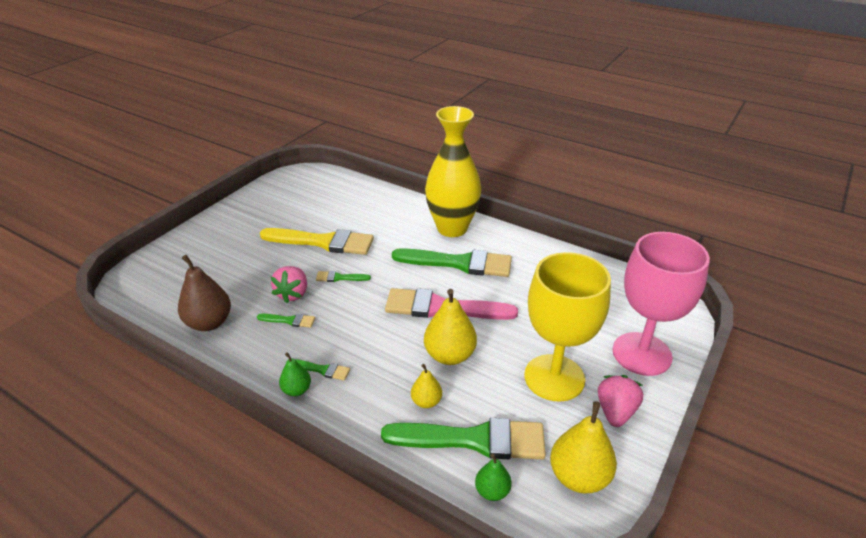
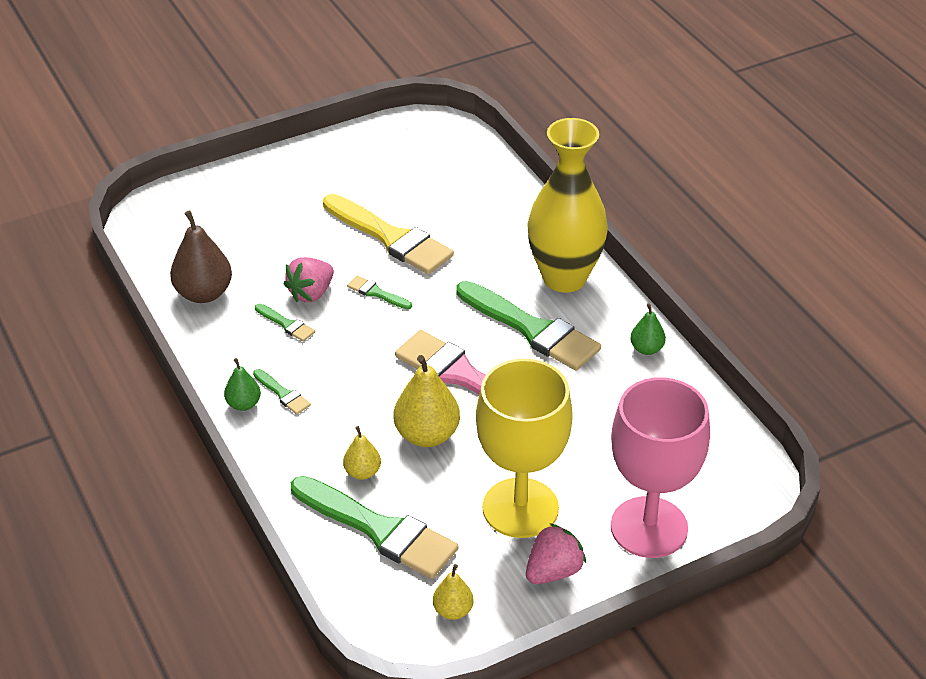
camera: 30 degrees right, 5 degrees up
(492, 491) = (357, 583): green pear -> green pear (646, 349)
(579, 477) = (453, 611): yellow pear -> yellow pear, size x0.56

